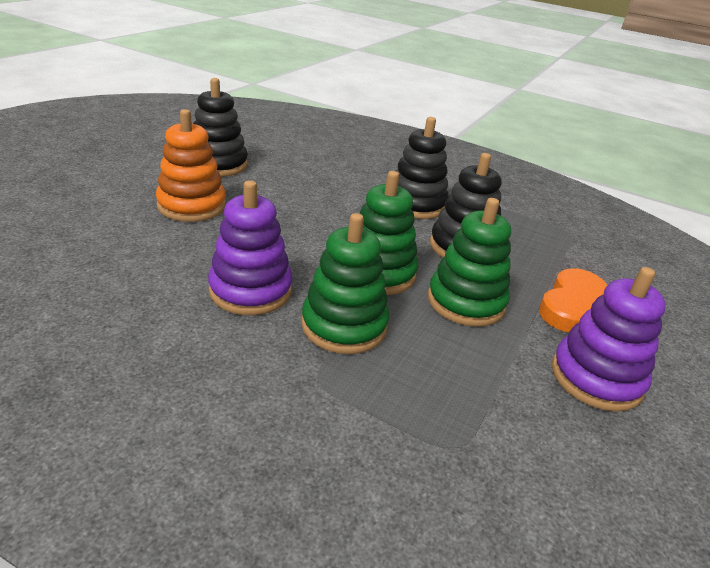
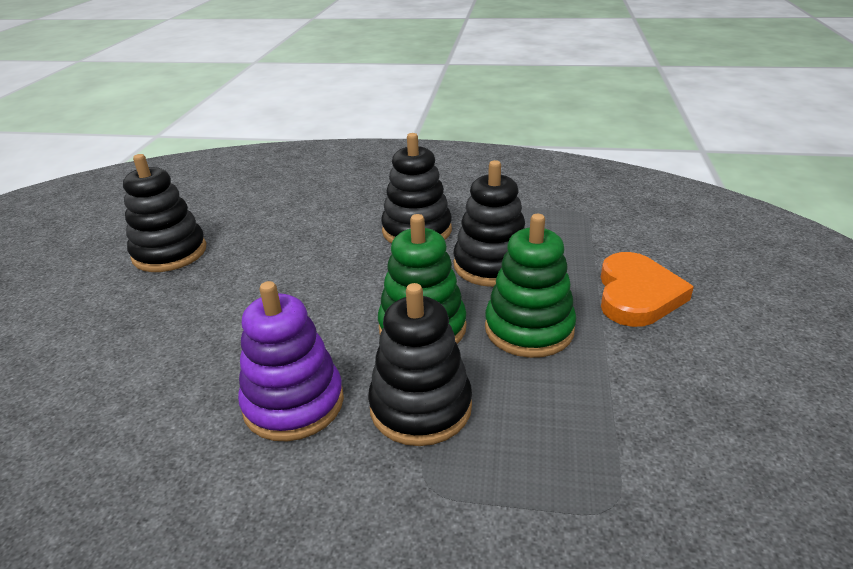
camera: 15 degrees left, 0 degrees up
(192, 206) = (165, 317): orange stacking toy -> none
(344, 325) = (420, 407): green stacking toy -> black stacking toy
(596, 378) = (695, 368): purple stacking toy -> none

